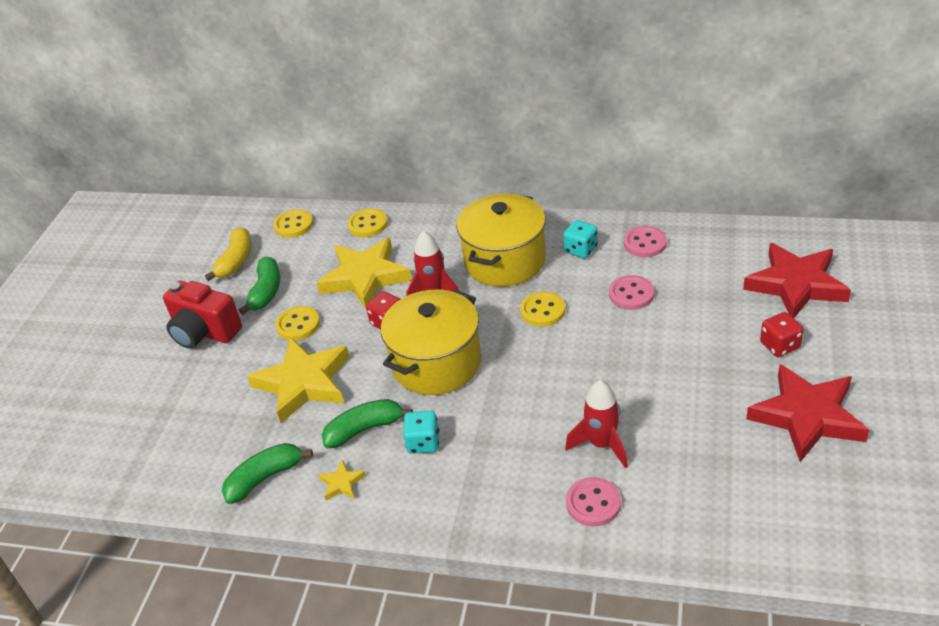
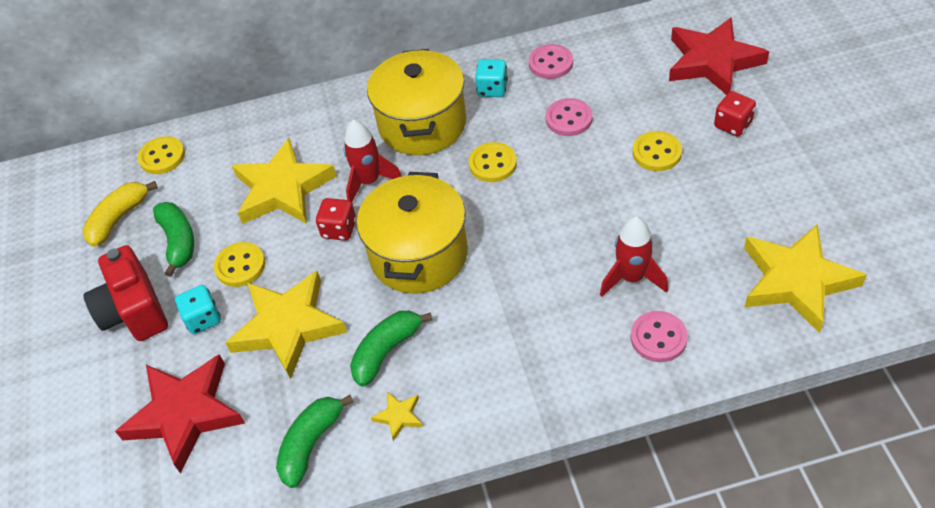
camera: 25 degrees left, 10 degrees up
(204, 332) = (134, 311): red camera -> red camera turned 60 degrees clockwise
(236, 261) = (119, 218): yellow banana -> yellow banana turned 135 degrees counterclockwise
(368, 224) = (248, 130): yellow button -> yellow button (657, 153)
(423, 443) = (457, 342): turquoise dice -> turquoise dice (203, 319)
(752, 501) = (796, 281): none -> yellow star
(807, 416) = (795, 184): red star -> red star (185, 414)

